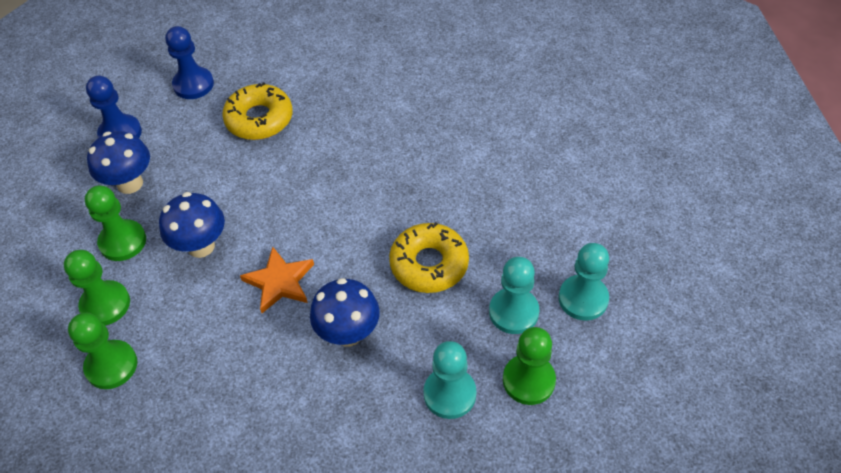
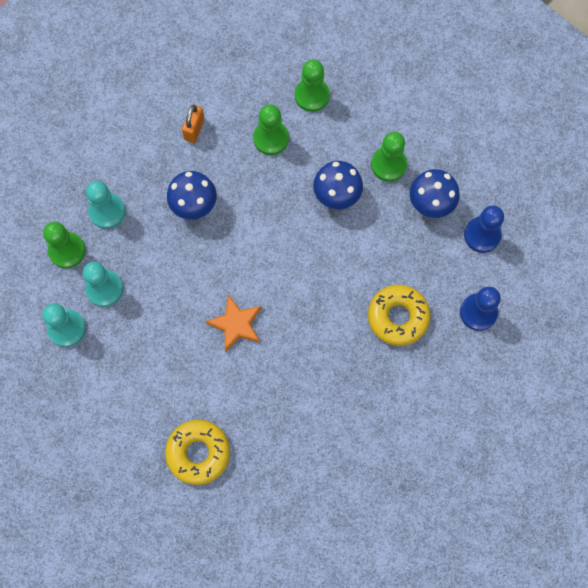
camera: 140 degrees right, 20 degrees up
(105, 304) = (354, 123): green pawn -> green pawn (271, 138)
(271, 421) = (194, 129): none -> orange padlock
(279, 282) = (264, 208): orange star -> orange star (236, 324)
(429, 264) = (181, 285): yellow donut -> yellow donut (198, 453)

